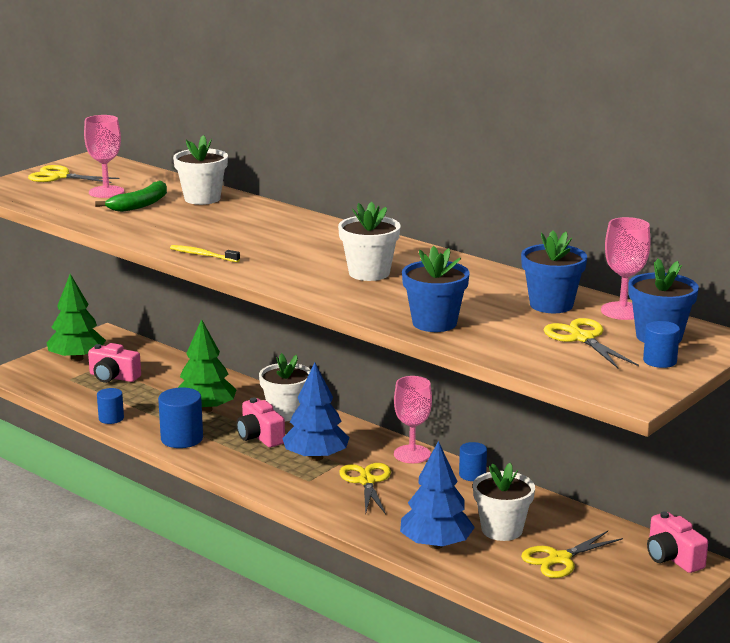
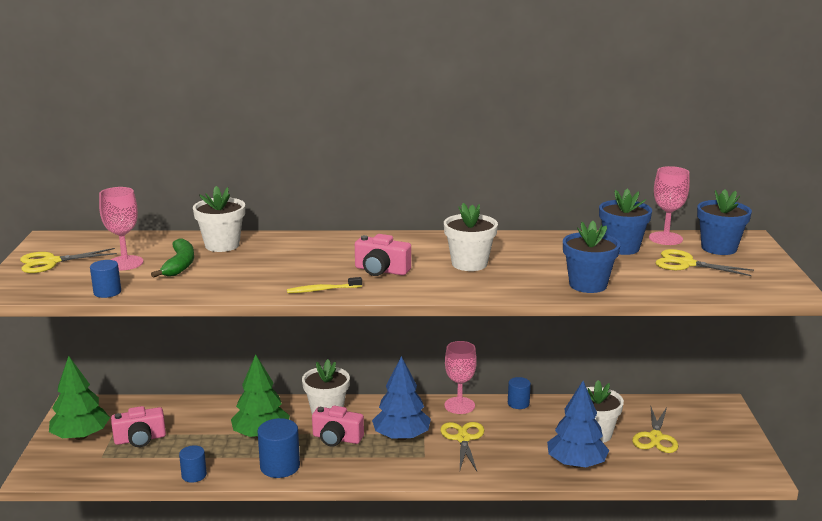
camera: 40 degrees left, 0 degrees up
(367, 481) = (463, 439): yellow scissors -> yellow scissors turned 45 degrees clockwise
(659, 361) = (753, 263): blue cylinder -> blue cylinder (107, 292)
(672, 558) = (706, 407): pink camera -> pink camera (381, 270)

